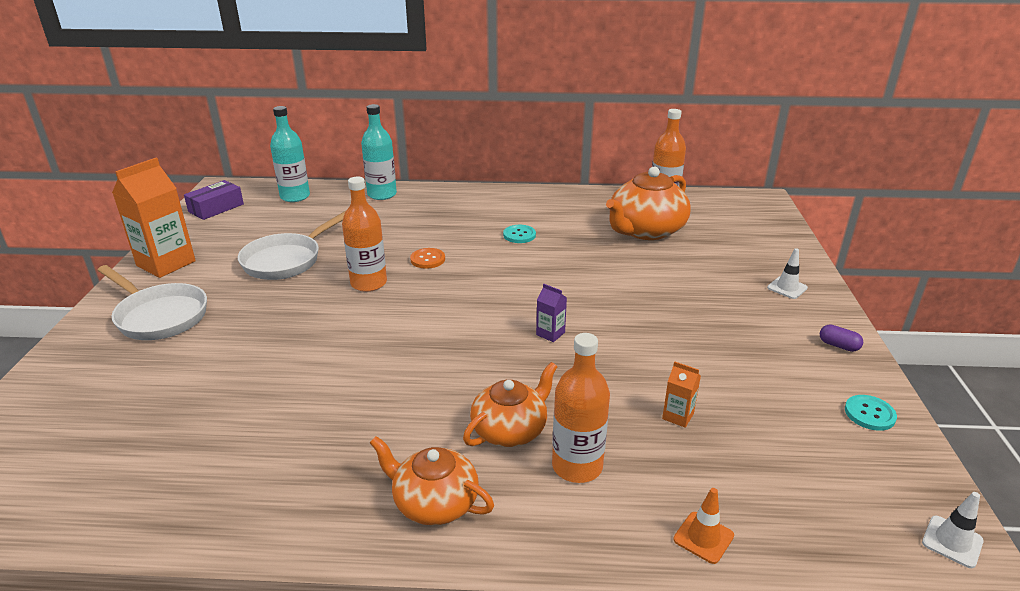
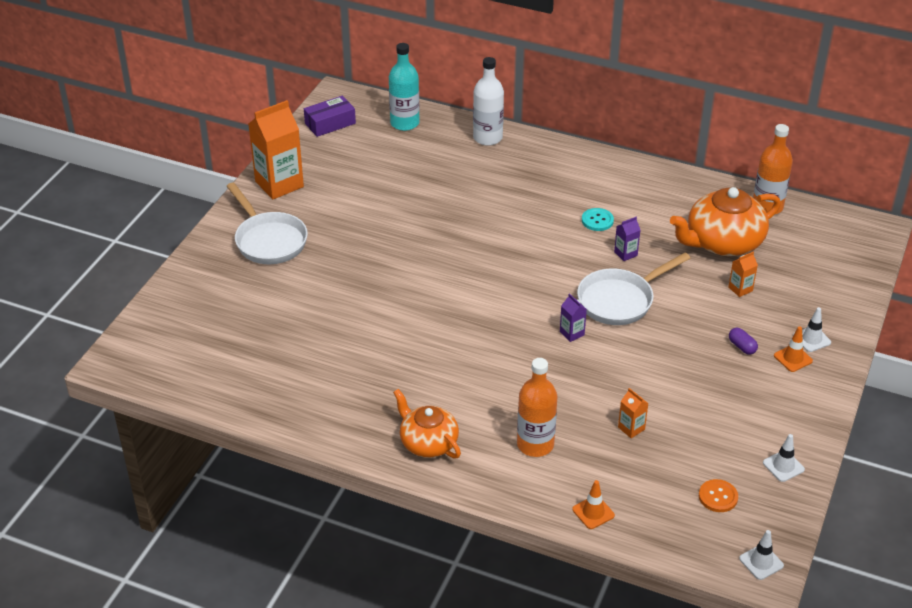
camera: 20 degrees right, 10 degrees up
(287, 260) = (379, 203): white pan -> white pan (620, 300)
(368, 283) = (441, 246): orange bottle -> none
(382, 194) = (487, 138): turquoise bottle -> white bottle
(427, 259) = (501, 230): orange button -> orange button (718, 497)
(510, 430) = (501, 406): orange teapot -> none
(562, 255) = (625, 254): none -> purple carton
(689, 262) = (740, 289): none -> orange carton
(785, 307) = (793, 358): none -> orange traffic cone
(838, 345) = (809, 405): purple capsule -> purple capsule (742, 347)
(869, 414) = (783, 466): turquoise button -> white traffic cone

